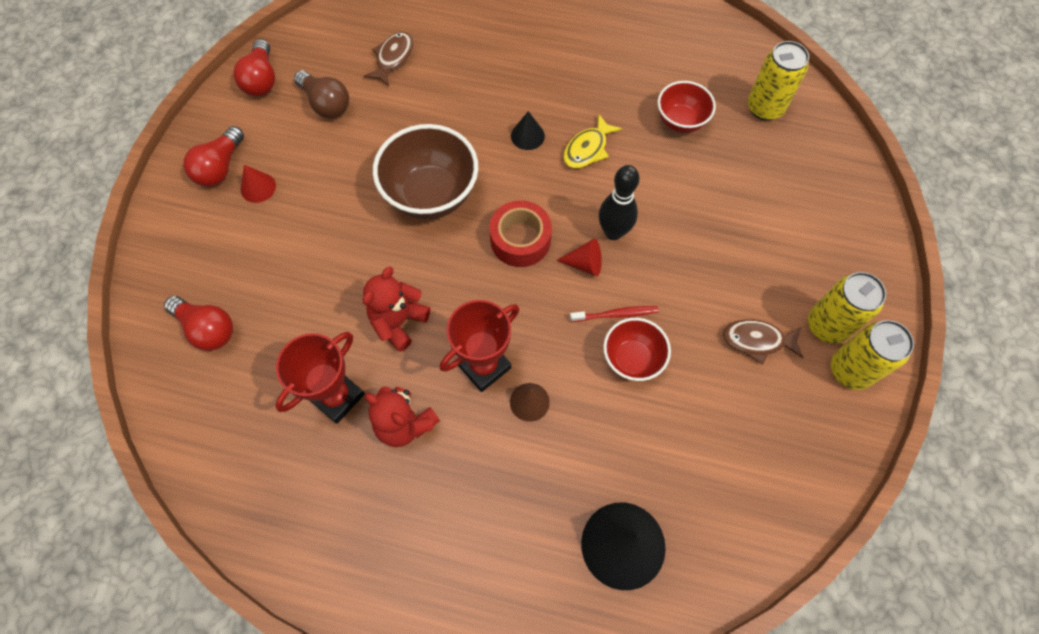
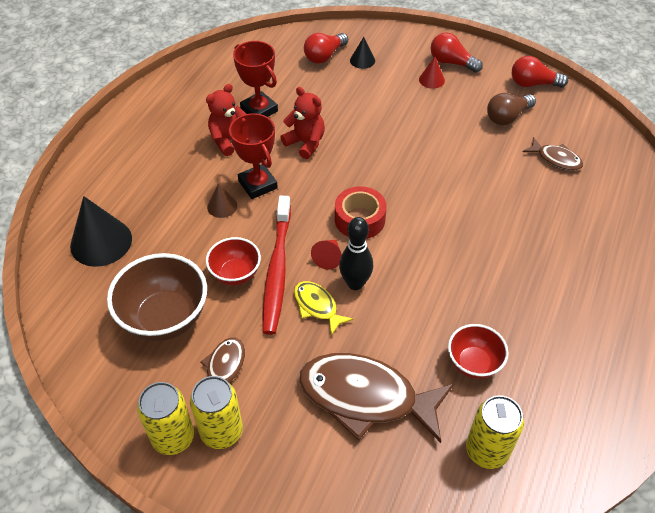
camera: 100 degrees right, 15 degrees down
(431, 195) = (411, 170): brown bowl -> brown bowl (165, 318)
(527, 136) = (465, 238): black cone -> black cone (362, 60)
(587, 149) = (446, 280): yellow fish -> yellow fish (317, 306)
(616, 314) = (277, 271): red toothbrush -> red toothbrush, size x2.14
(745, 204) = (366, 397): none -> brown fish

